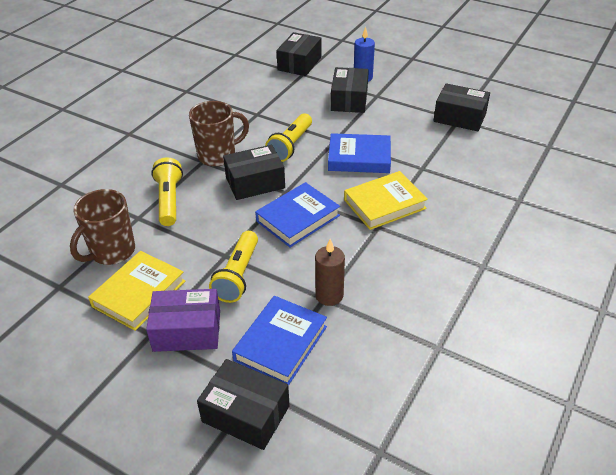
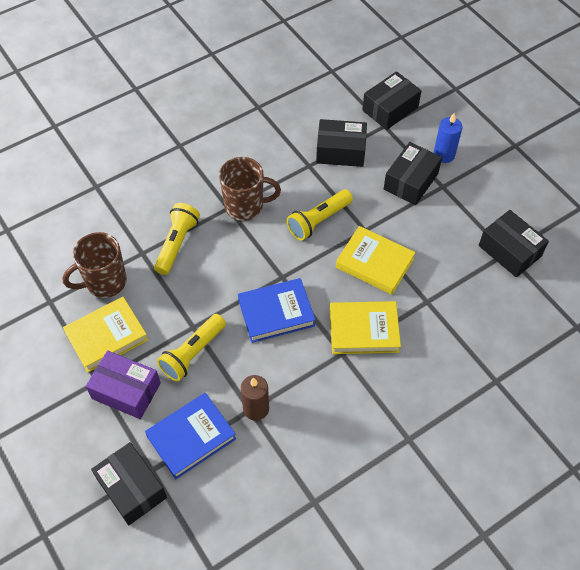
camera: 25 degrees right, 15 degrees up
(255, 183) = (261, 254): black box -> black box (340, 151)
(359, 158) = (374, 263): blue book -> yellow book

